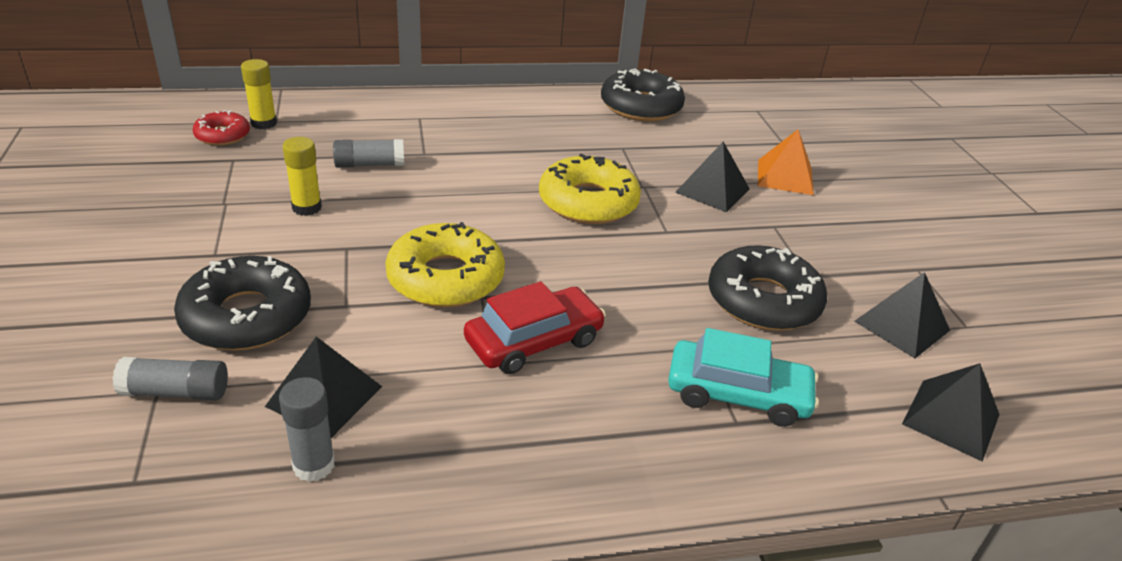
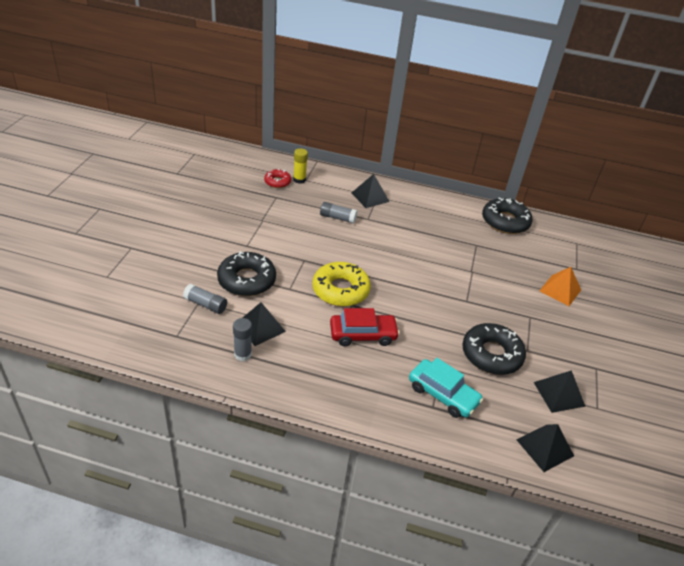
camera: 25 degrees right, 5 degrees up
(306, 207) = (297, 233): yellow glue stick -> none
(588, 202) = (435, 271): yellow donut -> none
(712, 190) = (510, 285): black pyramid -> black pyramid (370, 197)

